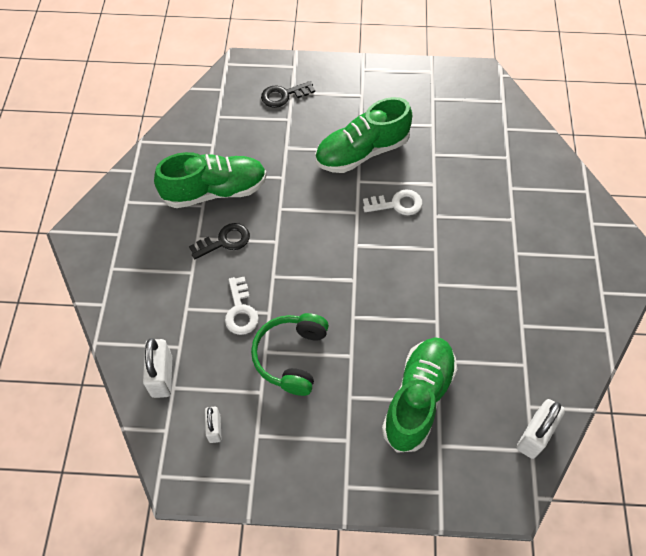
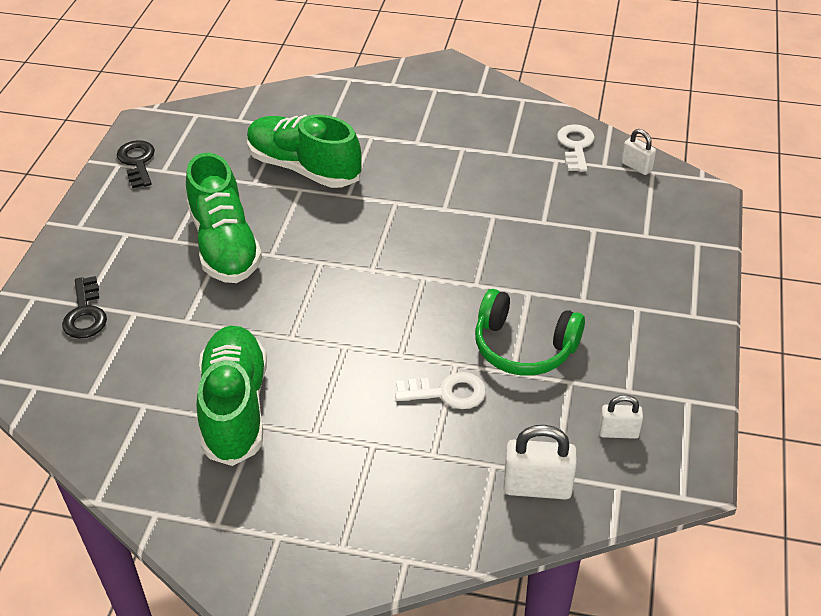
camera: 80 degrees left, 15 degrees down
(224, 241) = (329, 402): black key -> black key (137, 162)
(397, 204) = (320, 224): white key -> white key (575, 146)
(418, 399) = (589, 243): green shoe -> green shoe (304, 168)
(534, 435) = (636, 167): white padlock -> white padlock, size x0.61

